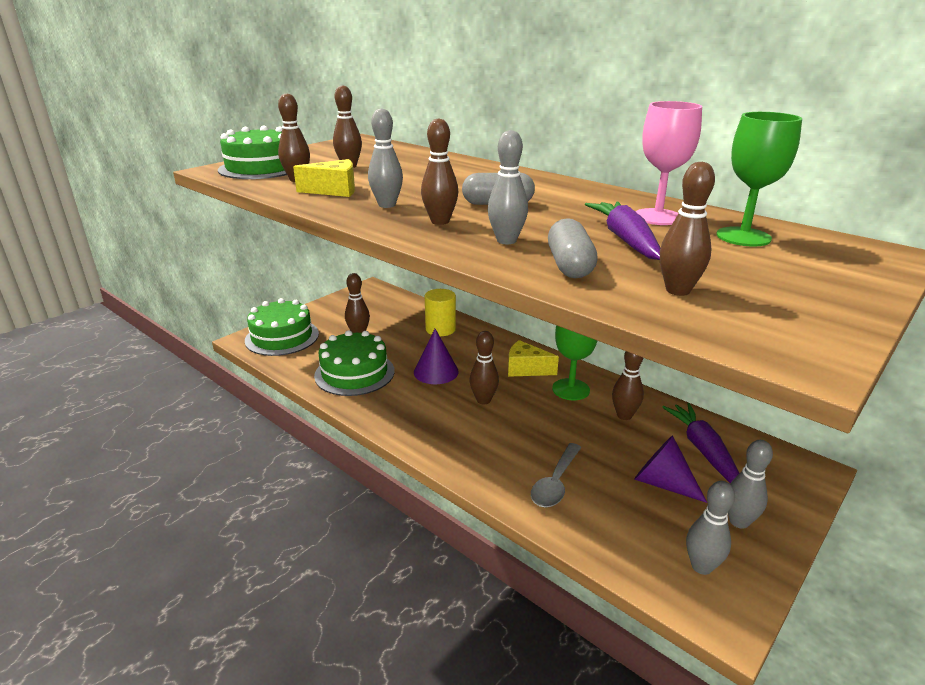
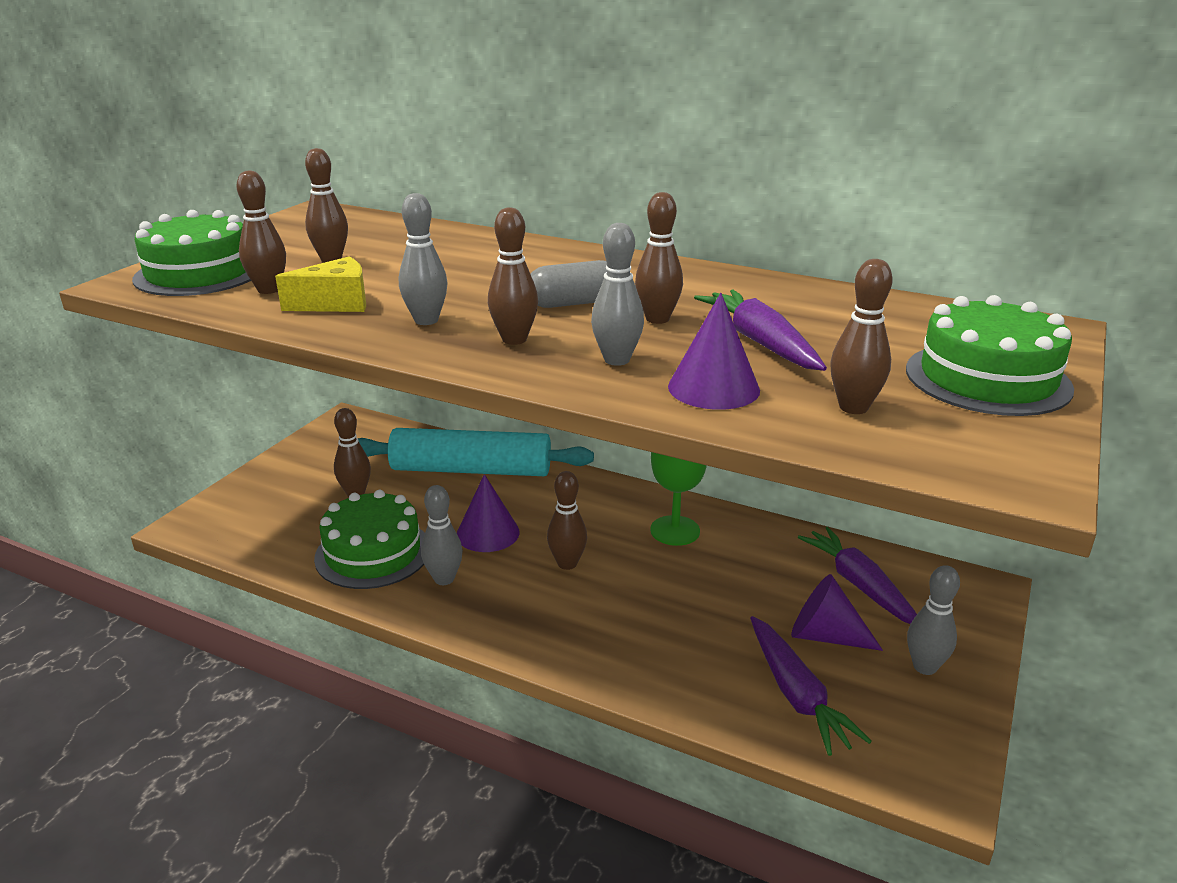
camera: 15 degrees left, 0 degrees up
(282, 337) = (241, 514): green cake -> green cake (987, 378)
(440, 329) = (471, 470): yellow cylinder -> turquoise rolling pin
(526, 369) = (607, 511): yellow cheese -> none
(555, 483) = (698, 660): grey spoon -> none
(570, 265) = (713, 388): grey capsule -> purple cone
(624, 415) = (752, 555): brown bowling pin -> brown bowling pin (657, 319)
(624, 522) = (796, 694): none -> purple carrot
(657, 217) = (781, 304): pink goblet -> none
(701, 566) = (900, 730): grey bowling pin -> grey bowling pin (444, 579)
(743, 237) = (891, 323): green goblet -> none

